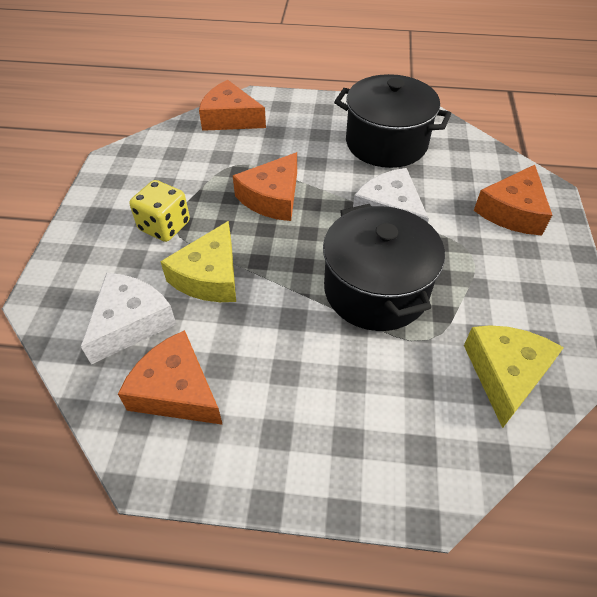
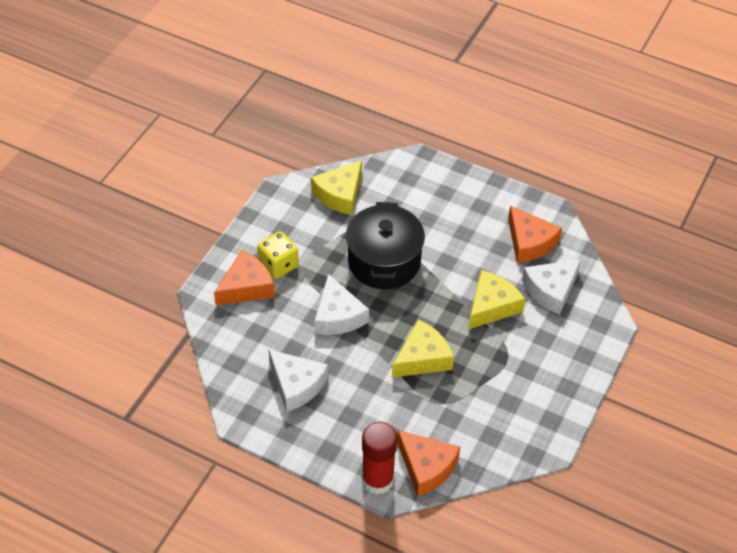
camera: 160 degrees left, 0 degrees up
(164, 226) = (515, 358): yellow dice -> yellow dice (278, 265)
(269, 101) = (377, 480): none -> red glue stick
(272, 198) = (422, 358): orange cheese -> yellow cheese
(386, 143) = (296, 385): black pot -> white cheese

